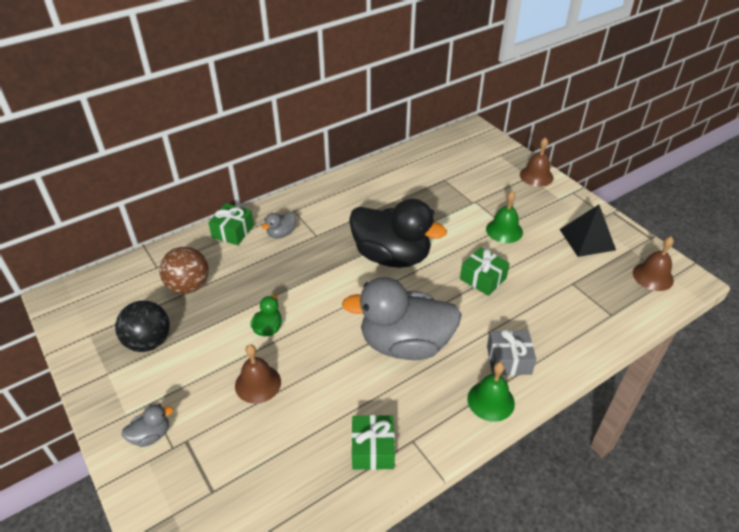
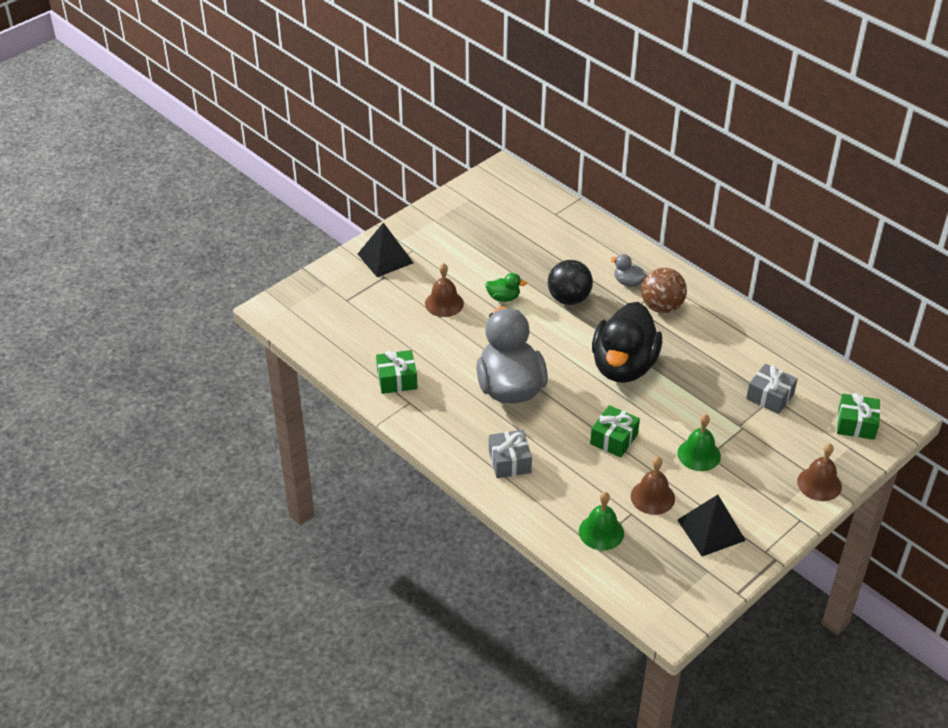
camera: 80 degrees right, 0 degrees up
(149, 342) = (470, 233): black ball -> black ball (569, 299)
(151, 435) = (385, 258): grey duck -> black pyramid
(188, 286) = (538, 239): brown ball -> brown ball (661, 307)
(233, 231) = (619, 249): green gift -> green gift (856, 424)
(443, 181) = (770, 396): none -> grey gift
(491, 400) = (460, 450): green bell -> green bell (601, 532)
(653, 276) = (666, 587): brown bell -> brown bell (652, 497)

